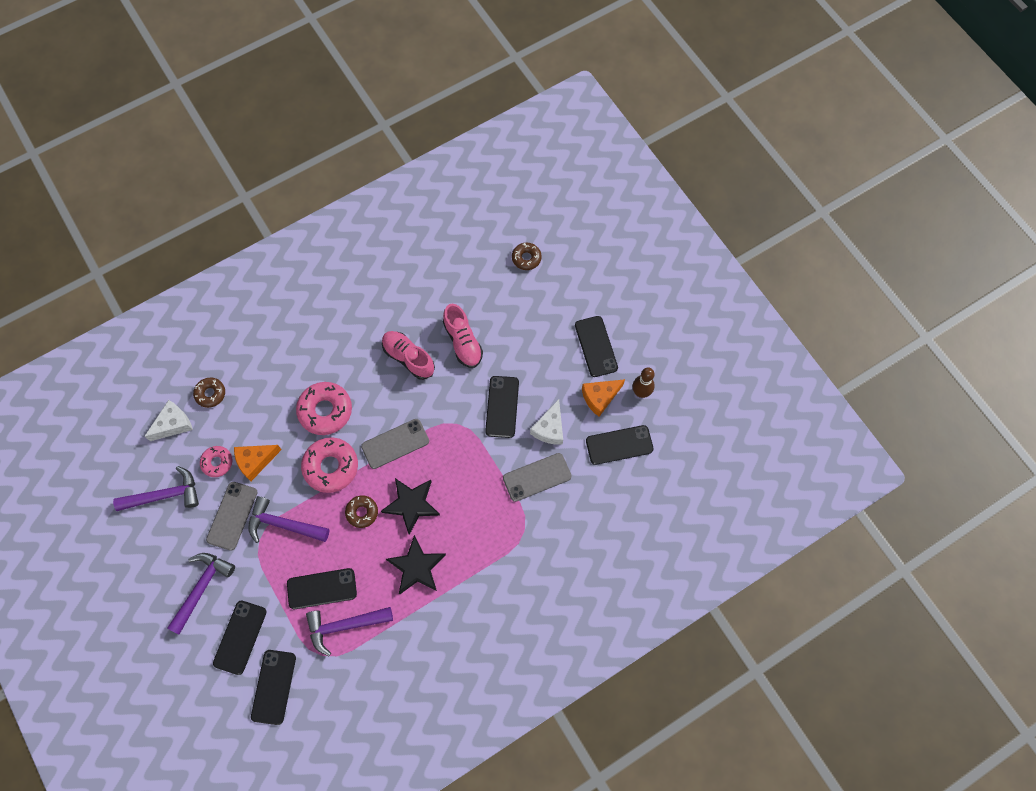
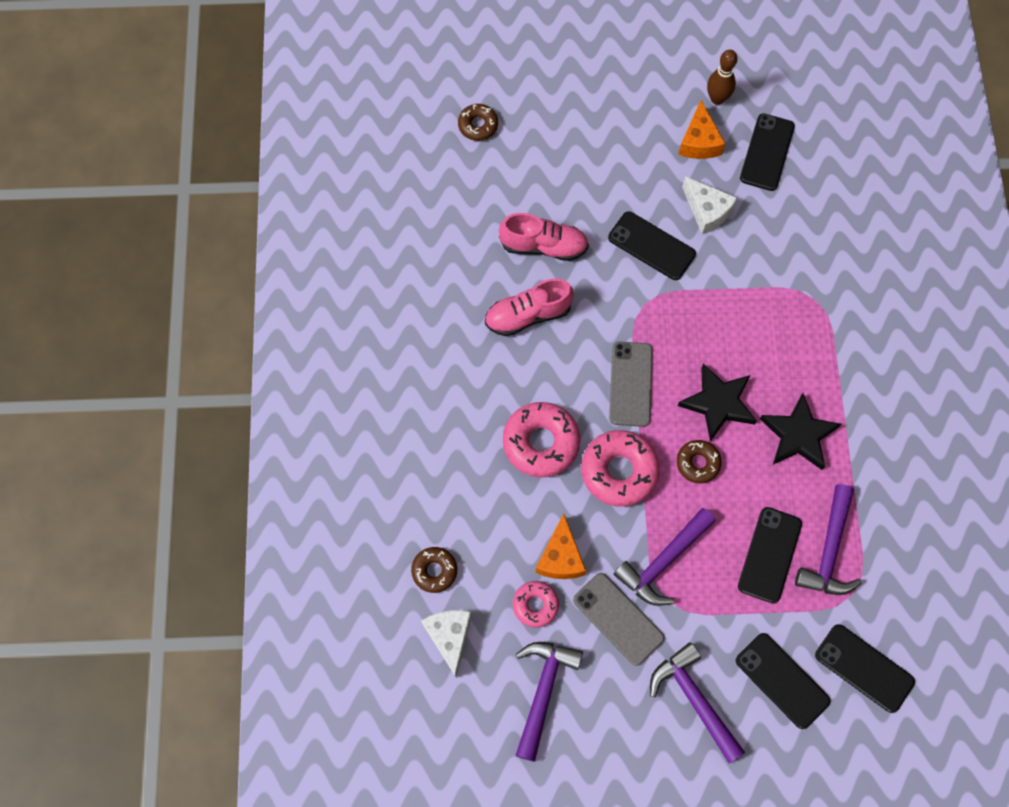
camera: 60 degrees left, 0 degrees up
(537, 477) = (758, 254): grey phone -> none
(596, 346) = (634, 113): black phone -> none

